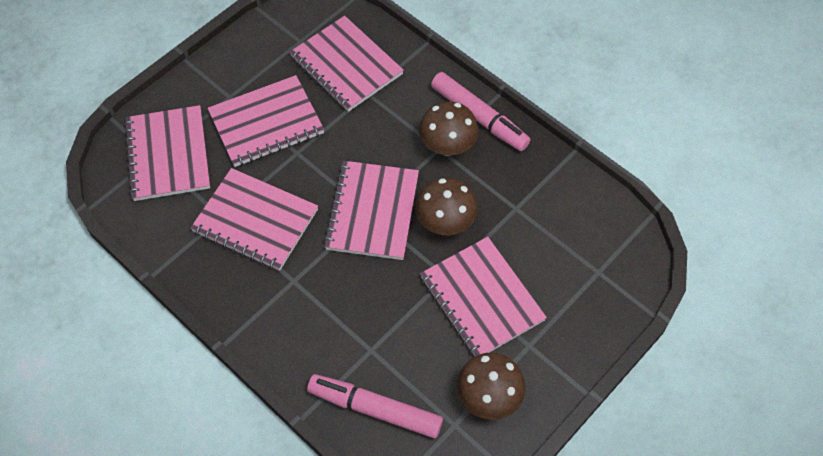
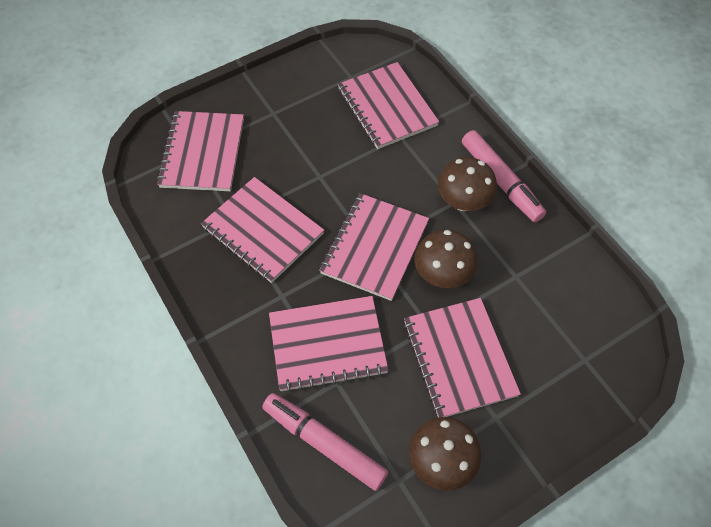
camera: 15 degrees right, 0 degrees up
(266, 123) = (299, 144): pink notebook -> pink notebook (327, 345)

